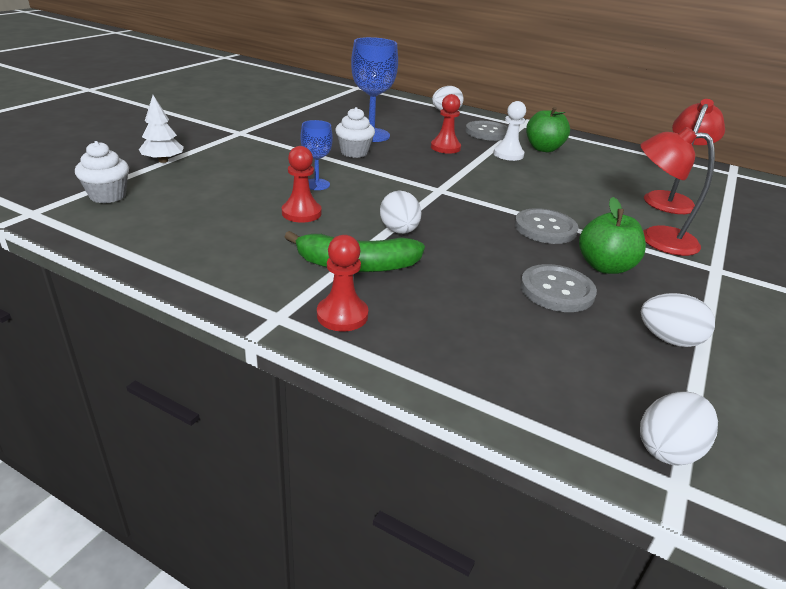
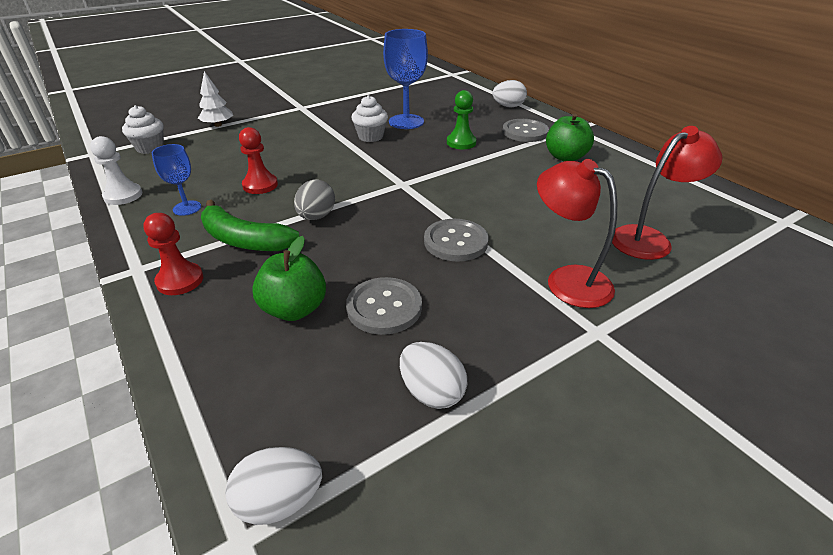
camera: 30 degrees right, 5 degrees up
(316, 184) = (303, 162): blue goblet -> blue goblet (187, 208)
(399, 231) = (316, 216): white egg -> grey egg
(445, 147) = (461, 143): red pawn -> green pawn
(508, 154) = (517, 158): white pawn -> white pawn (123, 195)
(605, 267) = (466, 296): green apple -> green apple (294, 309)

